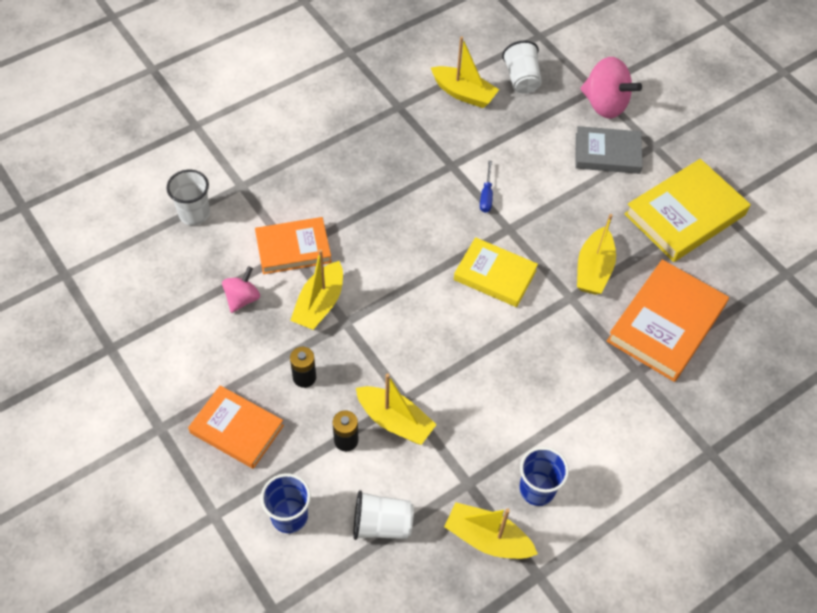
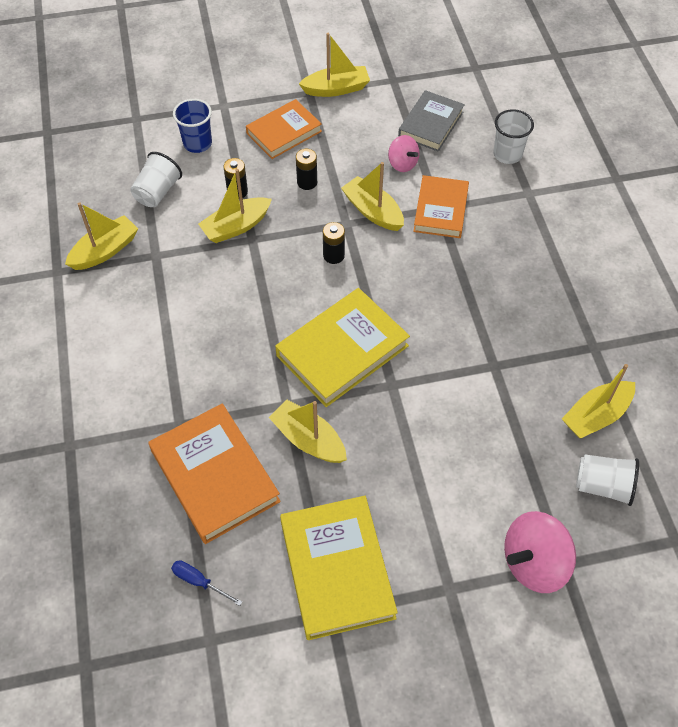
camera: 115 degrees right, 0 degrees up
(144, 401) = (336, 89): none -> yellow boat
(391, 318) = (333, 255): none -> black battery
(486, 195) = (442, 381): blue screwdriver -> blue screwdriver (199, 581)
(495, 275) = (342, 350): yellow book -> yellow book, size x1.51
(537, 489) = (121, 298): blue cup -> none
(607, 153) = (456, 528): grey book -> grey book (430, 124)

